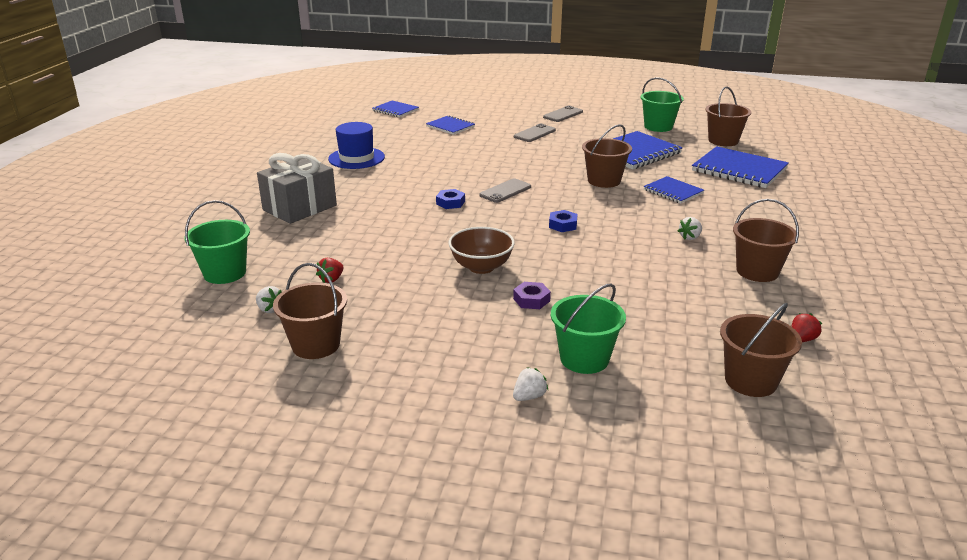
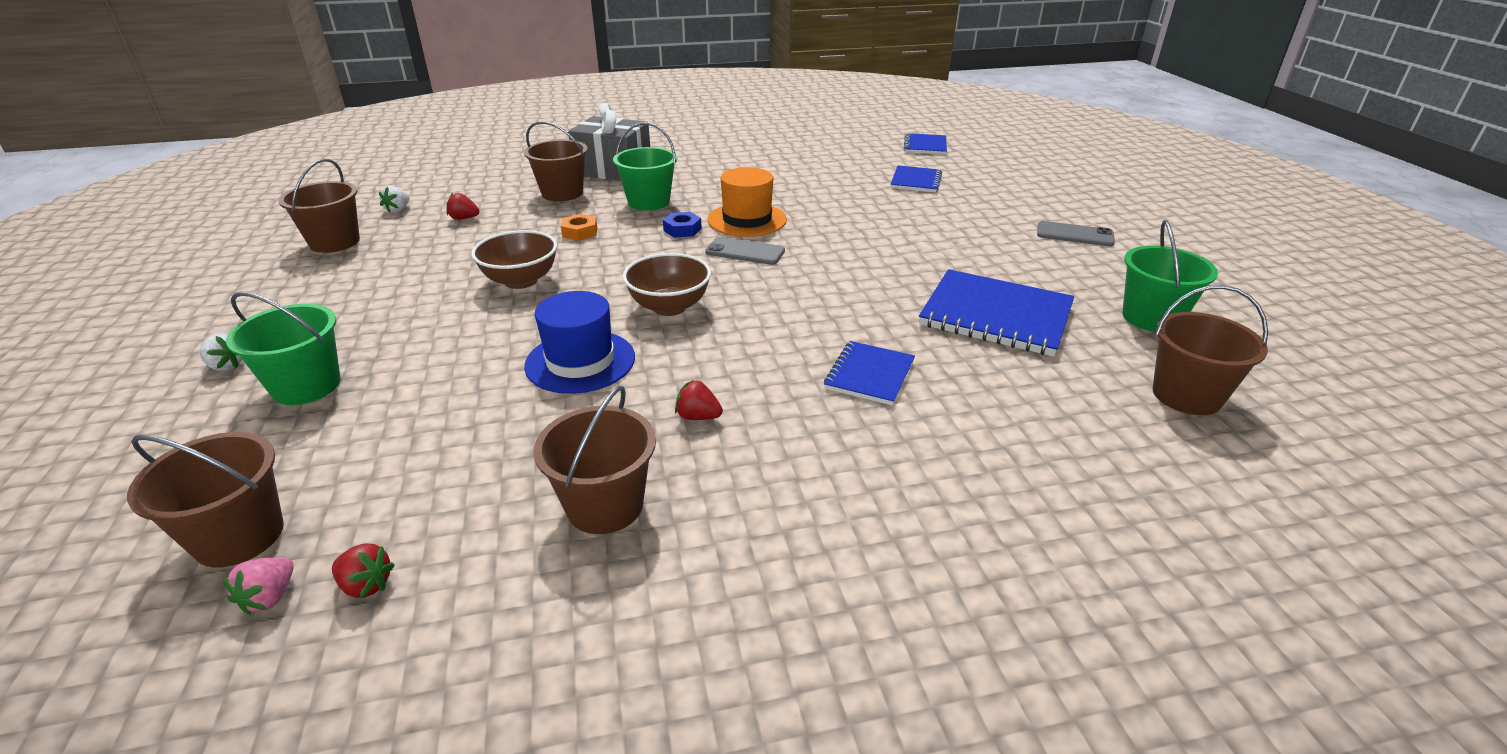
camera: 65 degrees right, 5 degrees up
(225, 273) = (461, 178): green bucket -> green bucket (648, 202)
(356, 158) = (760, 162): blue hat -> blue hat (580, 361)
(416, 236) = (580, 232): none -> orange nut
(456, 181) = (747, 220): none -> orange hat
(531, 300) = (448, 326): purple nut -> none
(534, 133) = (966, 231): grey phone -> none
(562, 225) = (669, 307): blue nut -> brown bowl
(604, 181) = (850, 309): brown bucket -> brown bucket (562, 193)
(690, 237) = (698, 417): white strawberry -> red strawberry
(739, 170) = (1052, 433): blue notebook -> none
(805, 368) = (270, 597): none -> pink strawberry

